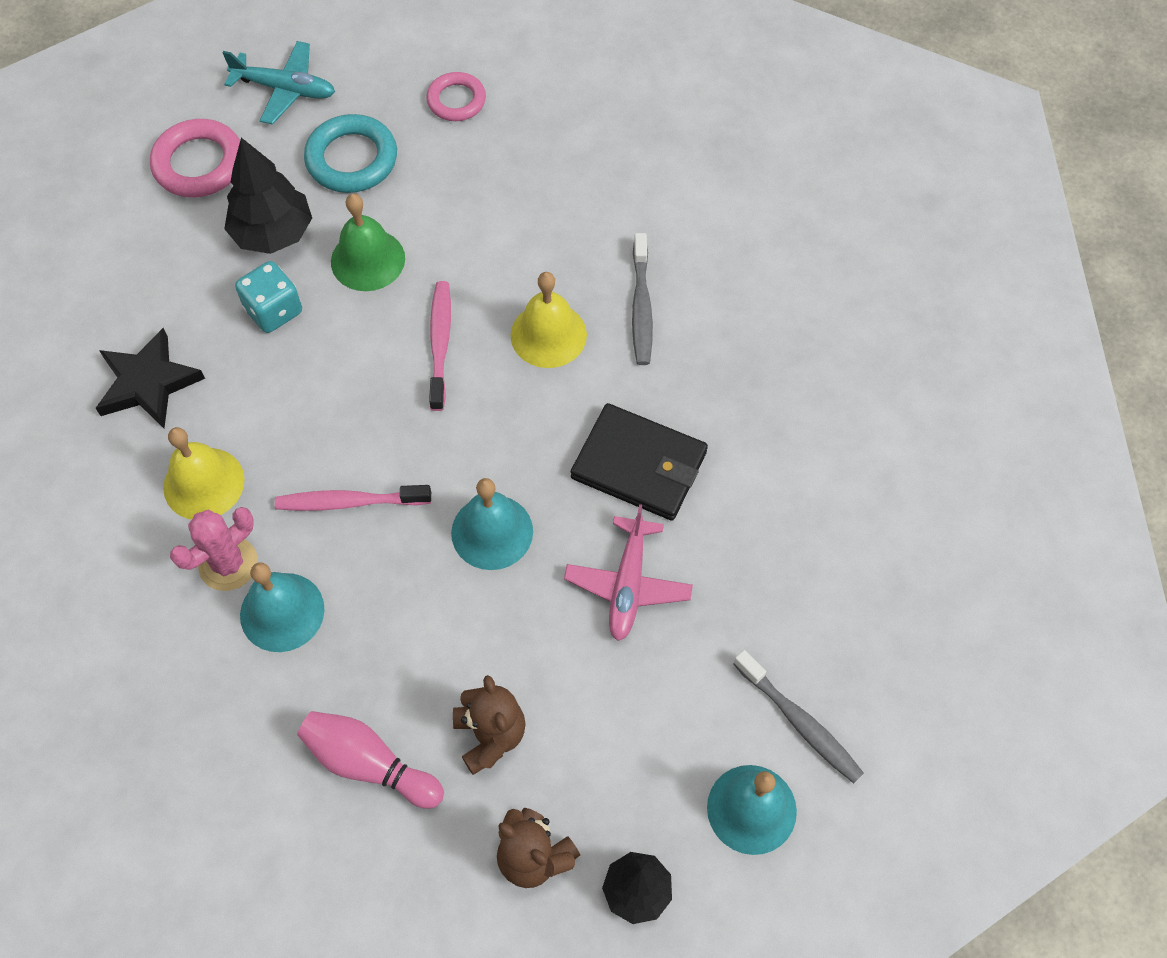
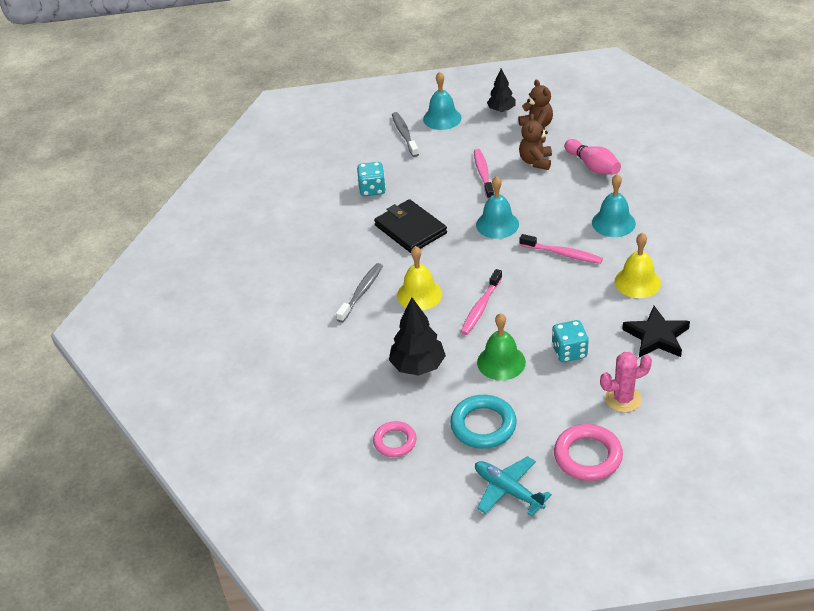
camera: 150 degrees left, 20 degrees down
(228, 564) = (634, 247): pink cactus -> pink cactus (623, 399)
(273, 233) = (553, 395): black tree -> black tree (418, 366)
(578, 658) = (483, 174): none -> pink toothbrush
(628, 585) = (445, 190): pink plane -> none
(765, 538) = (372, 189): none -> turquoise dice

